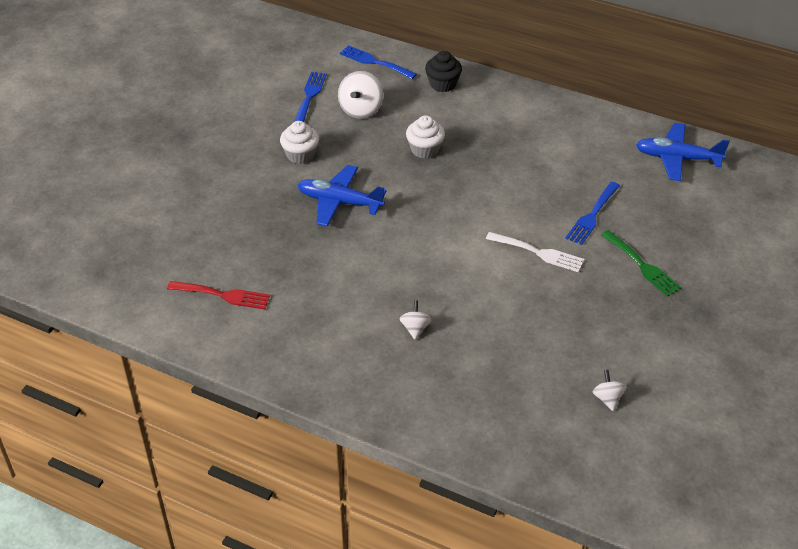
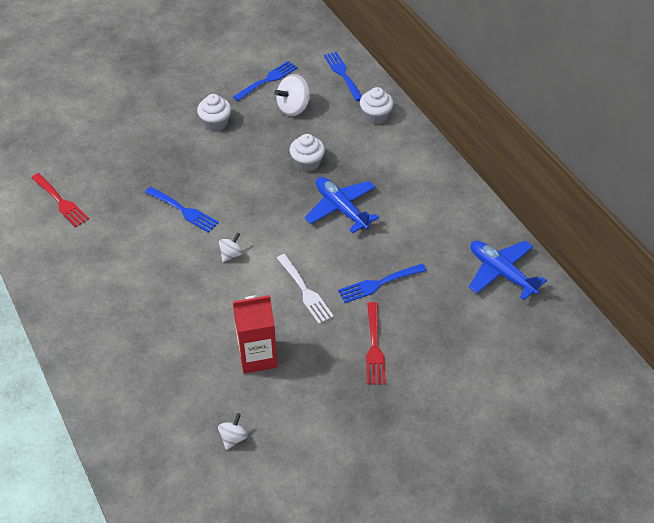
camera: 35 degrees right, 5 degrees up
(339, 202) = (205, 173): blue plane -> blue plane (341, 209)
(355, 243) = (184, 210): none -> blue fork
(415, 328) = (156, 299): white spinning top -> white spinning top (231, 254)
(443, 84) = (375, 116): black cupcake -> white cupcake
(556, 325) = (257, 356): none -> red carton
(642, 265) = (374, 347): green fork -> red fork

